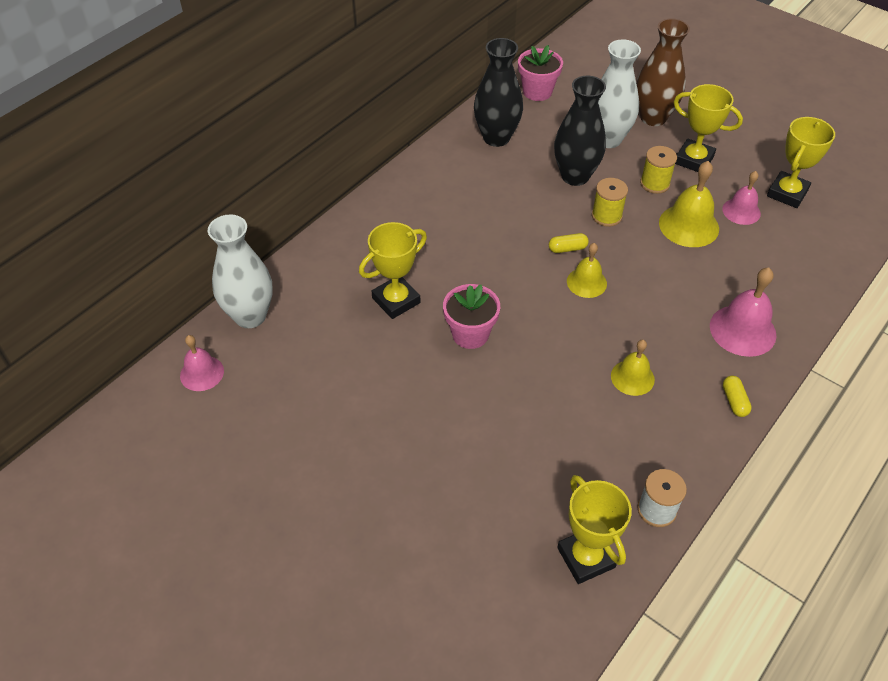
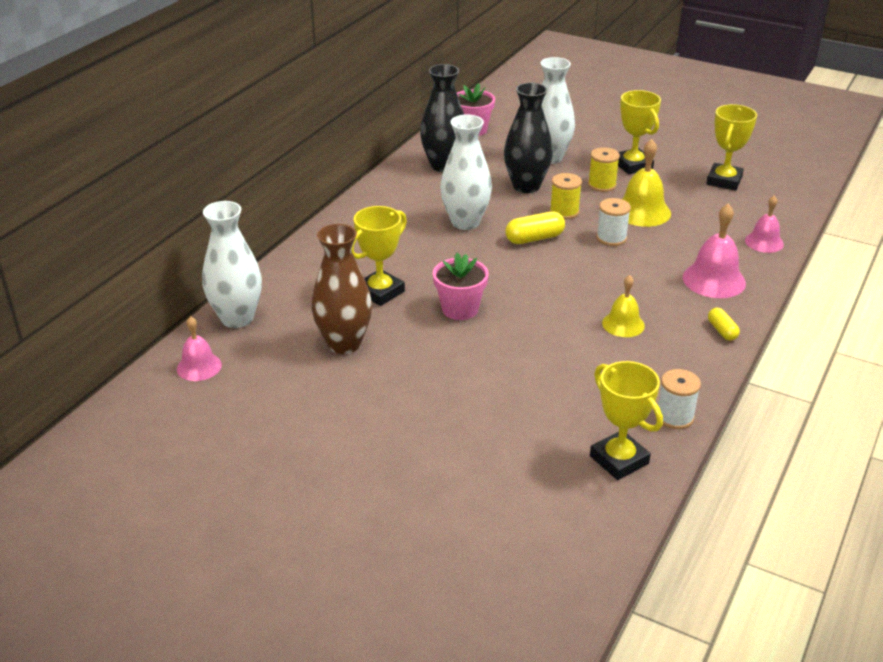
camera: 10 degrees left, 15 degrees down
(501, 218) = (465, 222): none -> white vase
(567, 248) = (534, 238): yellow capsule -> yellow capsule, size x1.60
(586, 282) = (559, 260): yellow bell -> none
(647, 258) = (611, 238): none -> white spool
(653, 117) = (586, 139): brown vase -> brown vase (344, 344)
(694, 160) = (632, 165): yellow trophy -> yellow trophy turned 45 degrees clockwise
(741, 211) = (686, 197): pink bell -> pink bell (764, 242)

